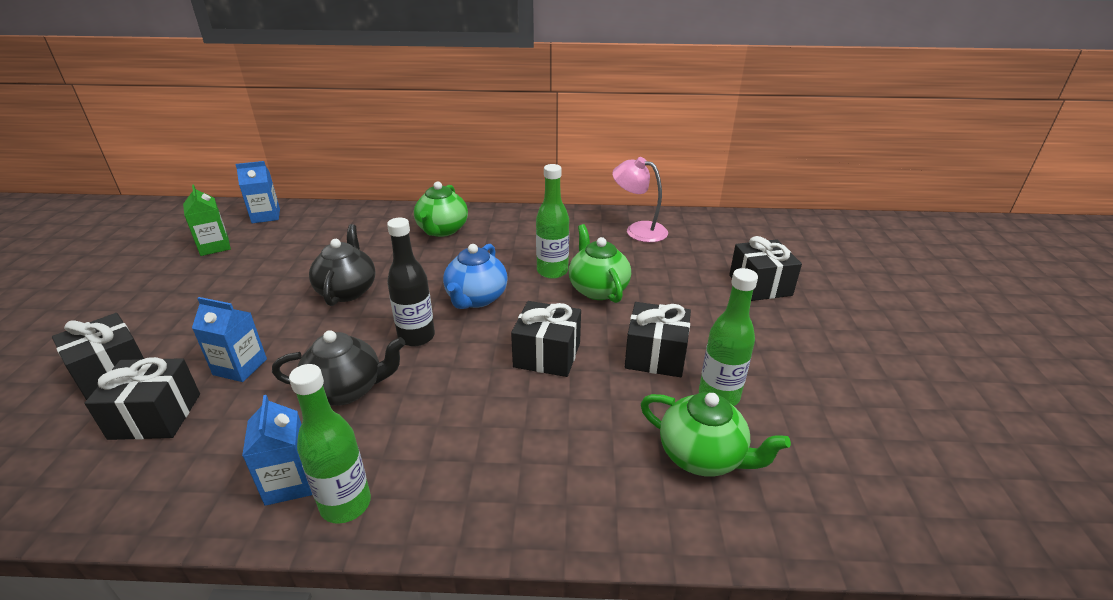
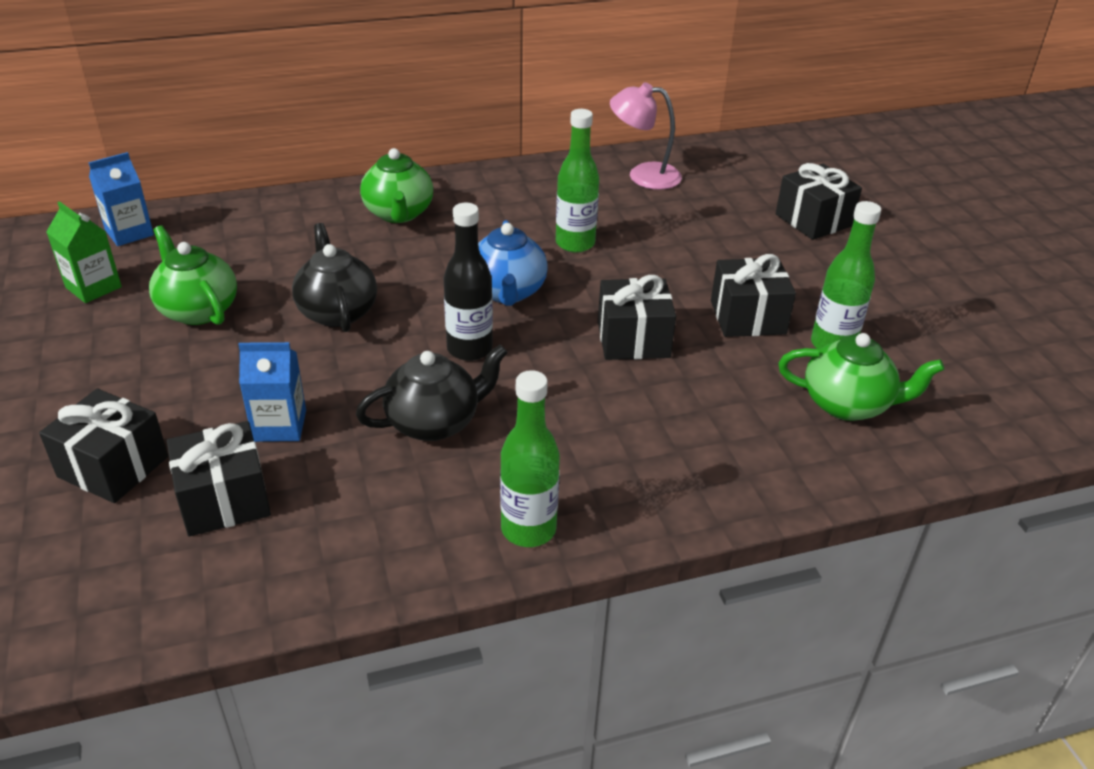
camera: 20 degrees left, 5 degrees up
(290, 482) = (450, 525): blue carton -> none
(597, 289) = (641, 256): green teapot -> green teapot (198, 310)

